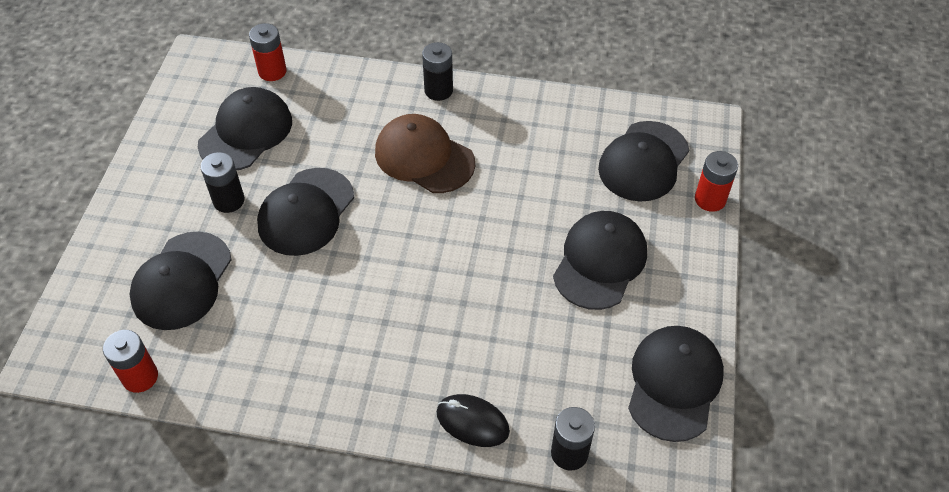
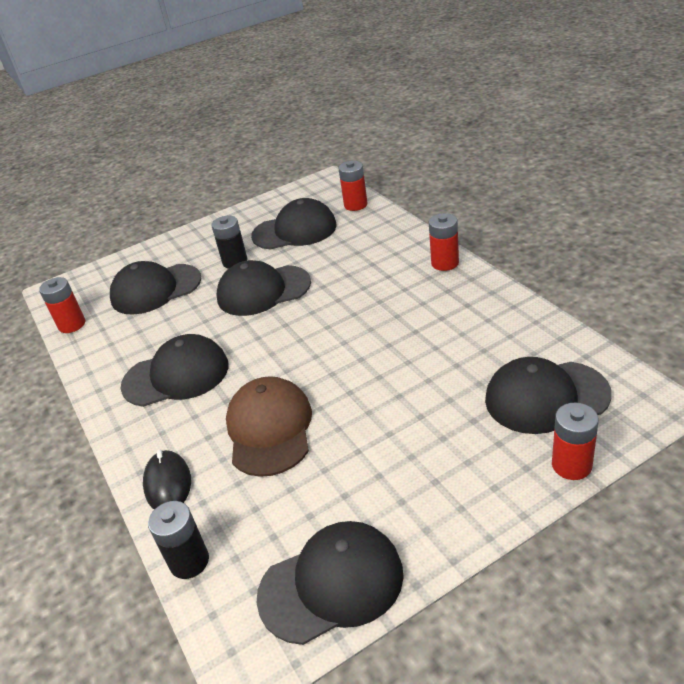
camera: 55 degrees right, 15 degrees down
(424, 157) = (376, 299): brown cap -> brown cap (269, 429)
(438, 90) = (445, 263): black battery -> red battery
(600, 262) = (403, 446): black cap -> black cap (176, 375)

